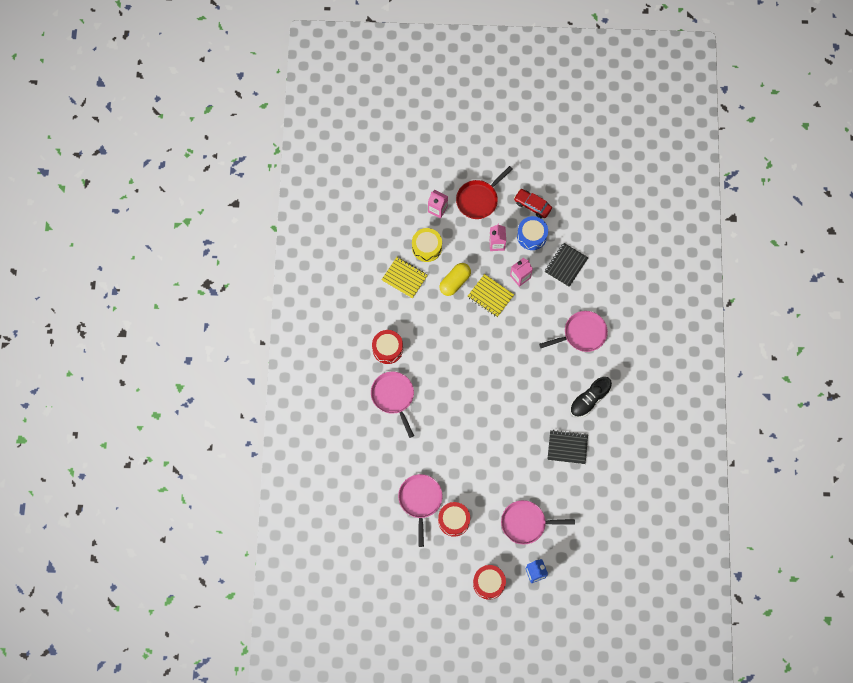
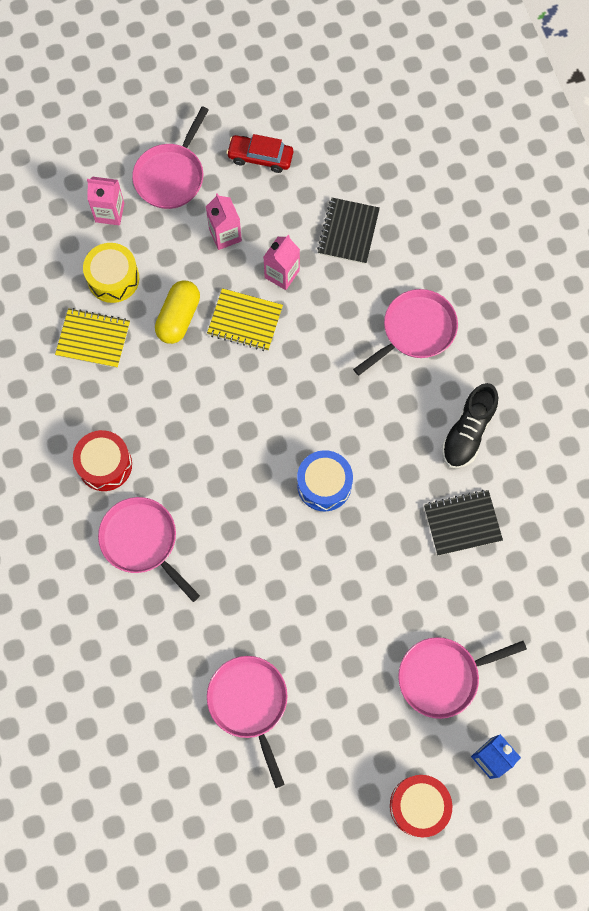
camera: 20 degrees left, 0 degrees up
(454, 520) = (319, 717): red drum -> none
(479, 199) = (171, 176): red pan -> pink pan
(532, 236) = (277, 204): blue drum -> blue drum (324, 484)

